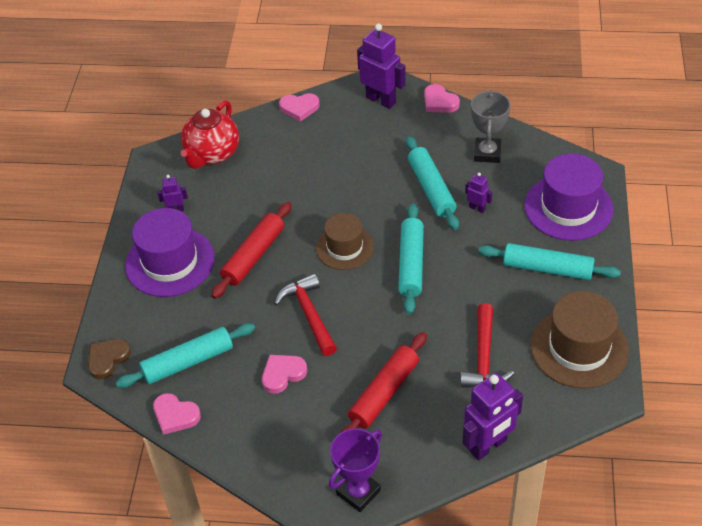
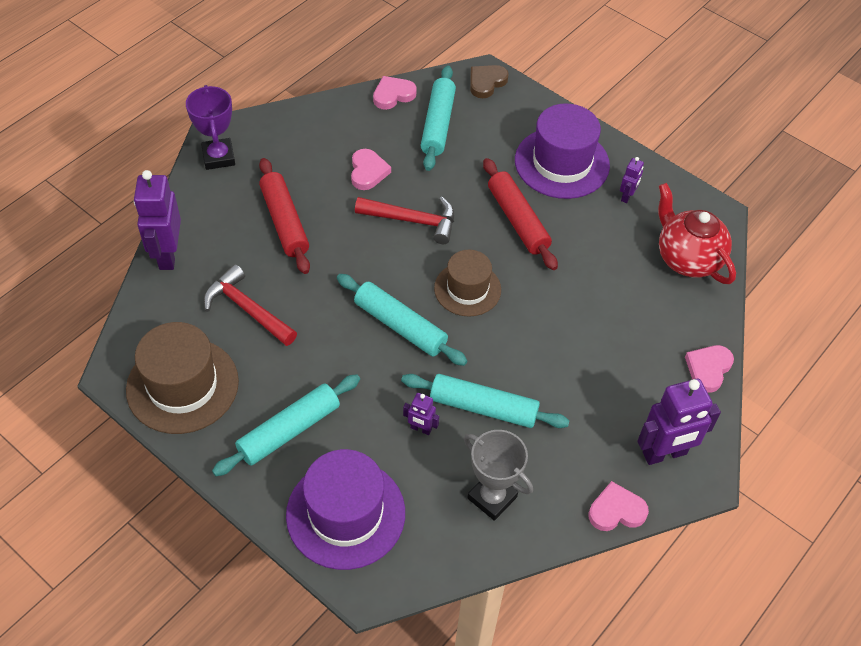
camera: 120 degrees right, 5 degrees up
(107, 359) = (486, 82): brown heart -> brown heart turned 120 degrees counterclockwise
(477, 208) = (421, 429): purple robot -> purple robot turned 45 degrees clockwise

